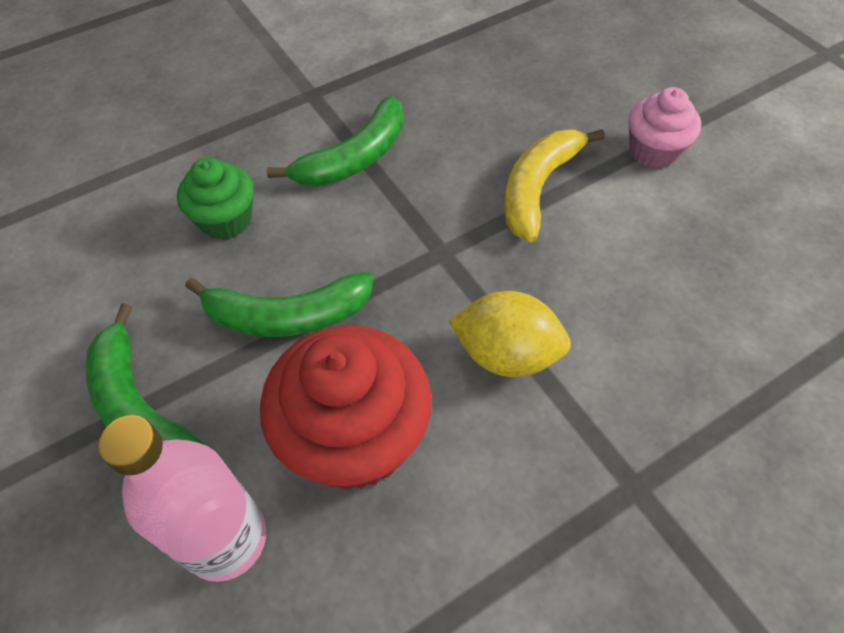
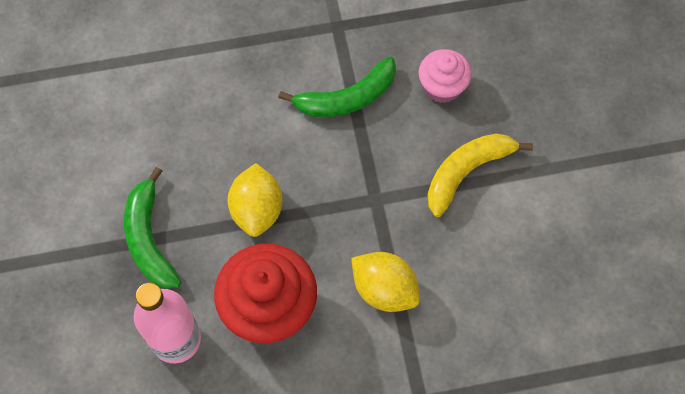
camera: 20 degrees right, 10 degrees up
(226, 220) = (240, 120): green cupcake -> none
(288, 316) = (257, 210): green banana -> yellow lemon
(653, 151) = (568, 171): pink cupcake -> pink cupcake (442, 87)

